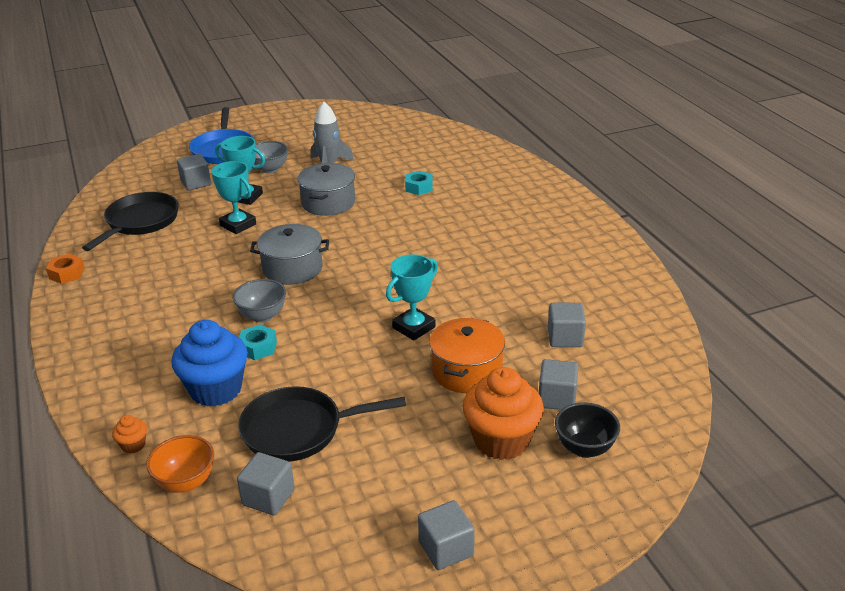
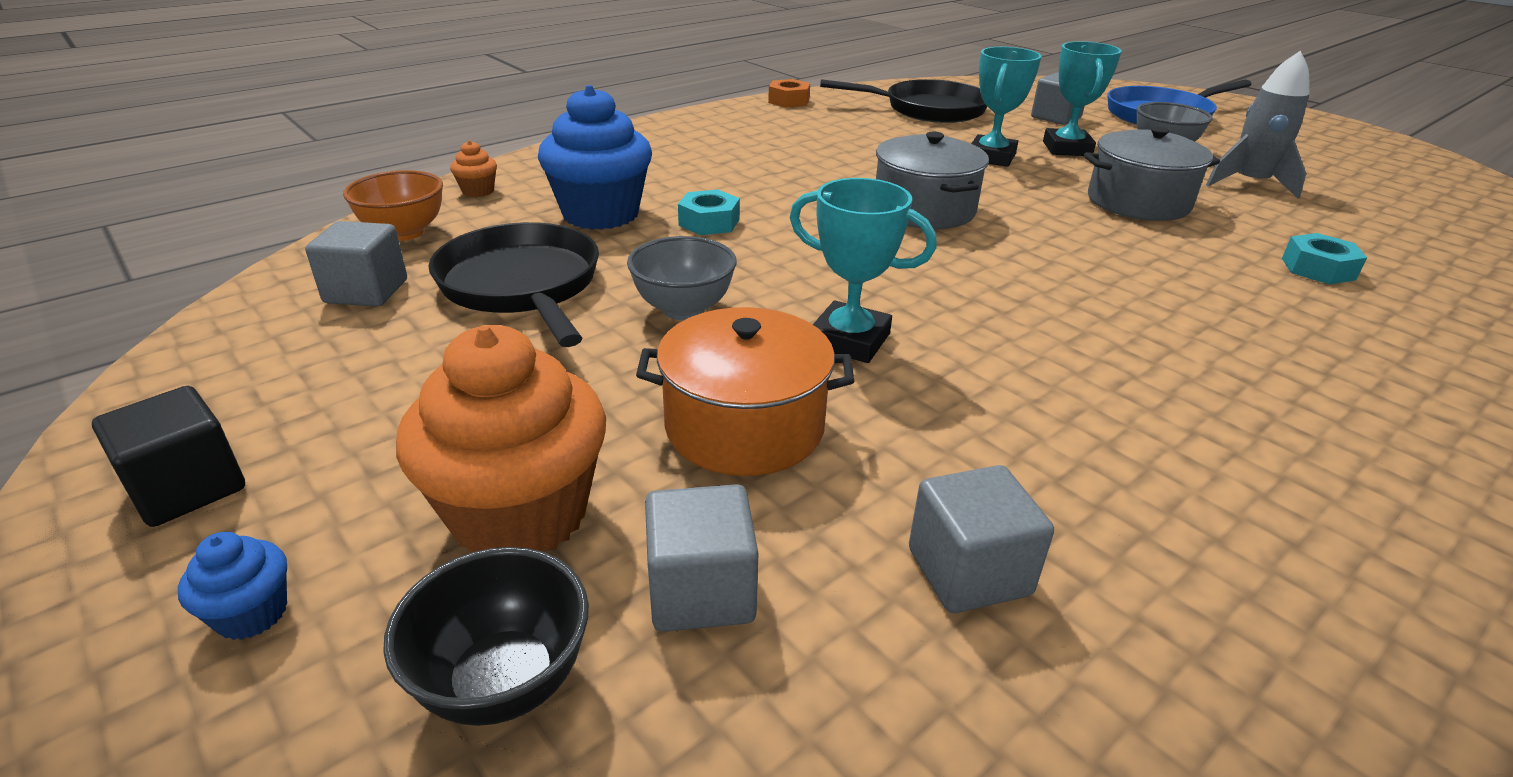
camera: 70 degrees right, 0 degrees up
(262, 316) = (786, 211): grey bowl -> grey bowl (683, 309)
(446, 549) = (188, 488): grey cube -> black cube
(535, 516) = (252, 614): none -> blue cupcake

